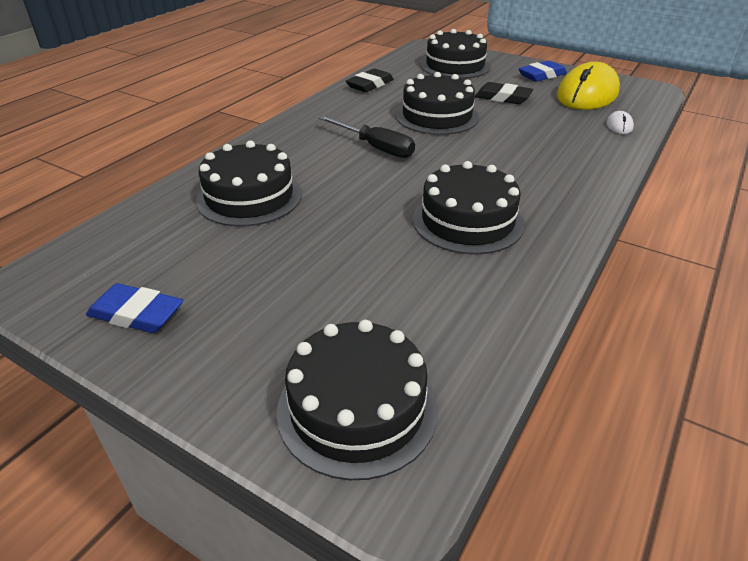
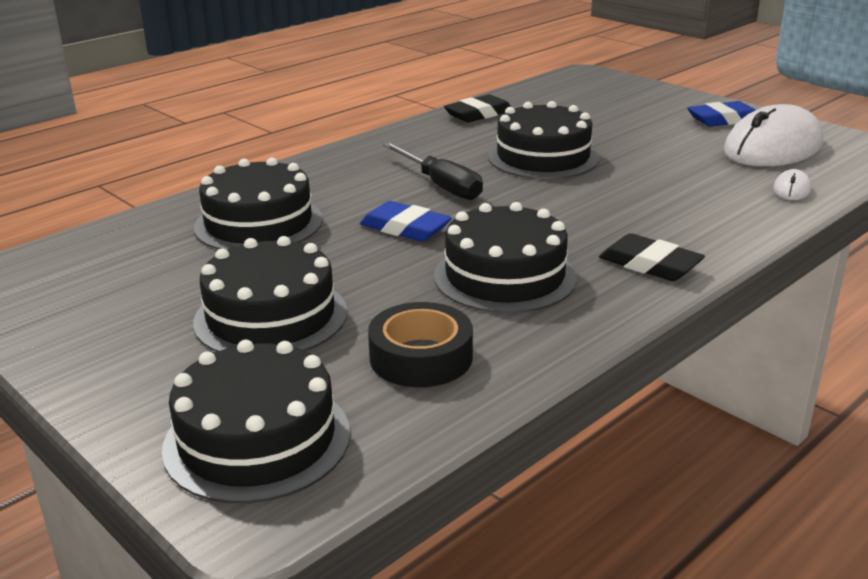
camera: 15 degrees right, 10 degrees down
(136, 314) = (76, 321): blue eraser -> blue eraser (405, 228)
(446, 304) = (421, 357): none -> black tape
(455, 66) = (607, 100): black cake -> black cake (271, 316)
(503, 98) = (648, 142): black eraser -> black eraser (650, 264)
(587, 94) = (772, 148): yellow mouse -> white mouse

